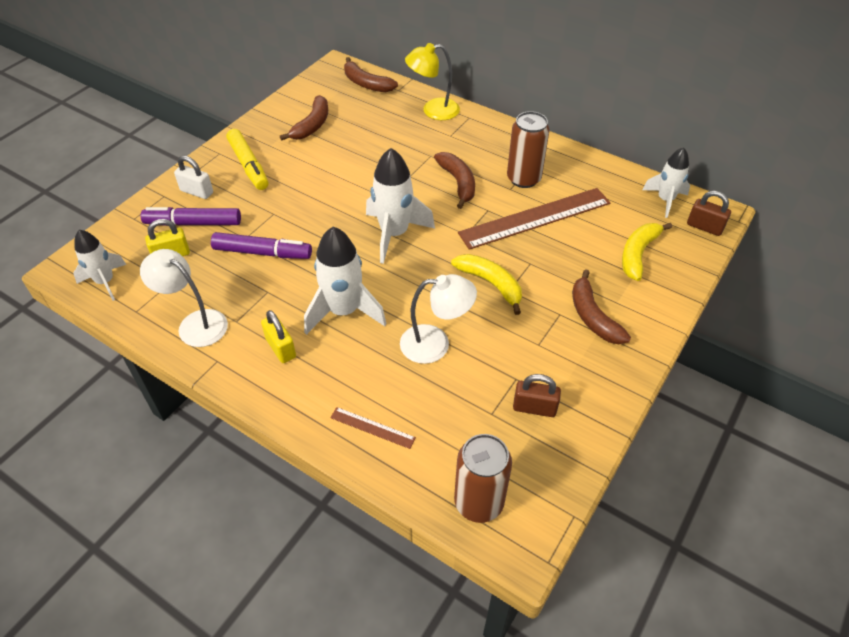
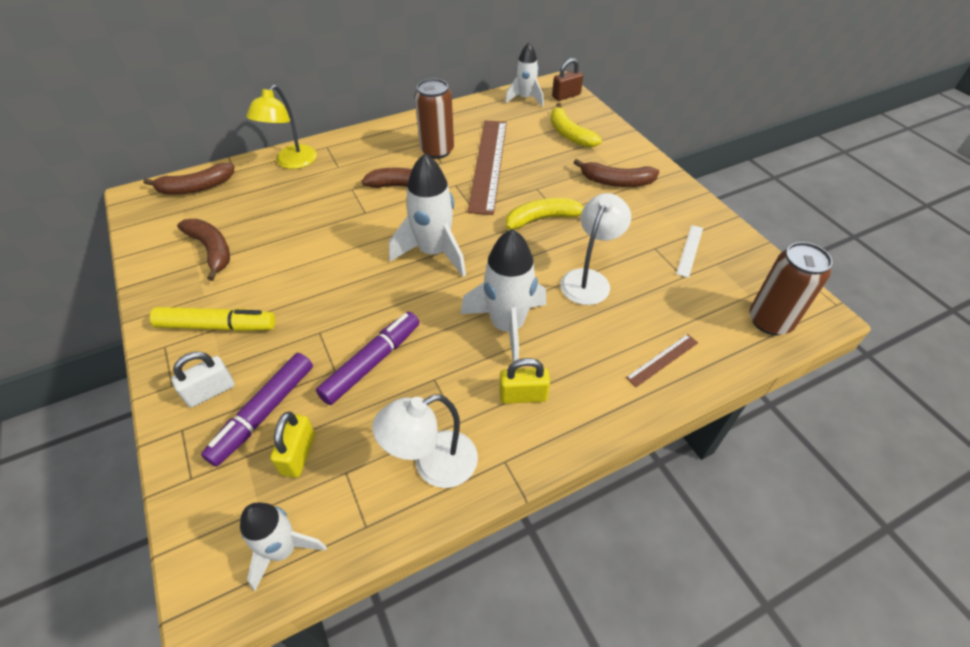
camera: 60 degrees left, 0 degrees up
(534, 408) = (690, 250): brown padlock -> white ruler

